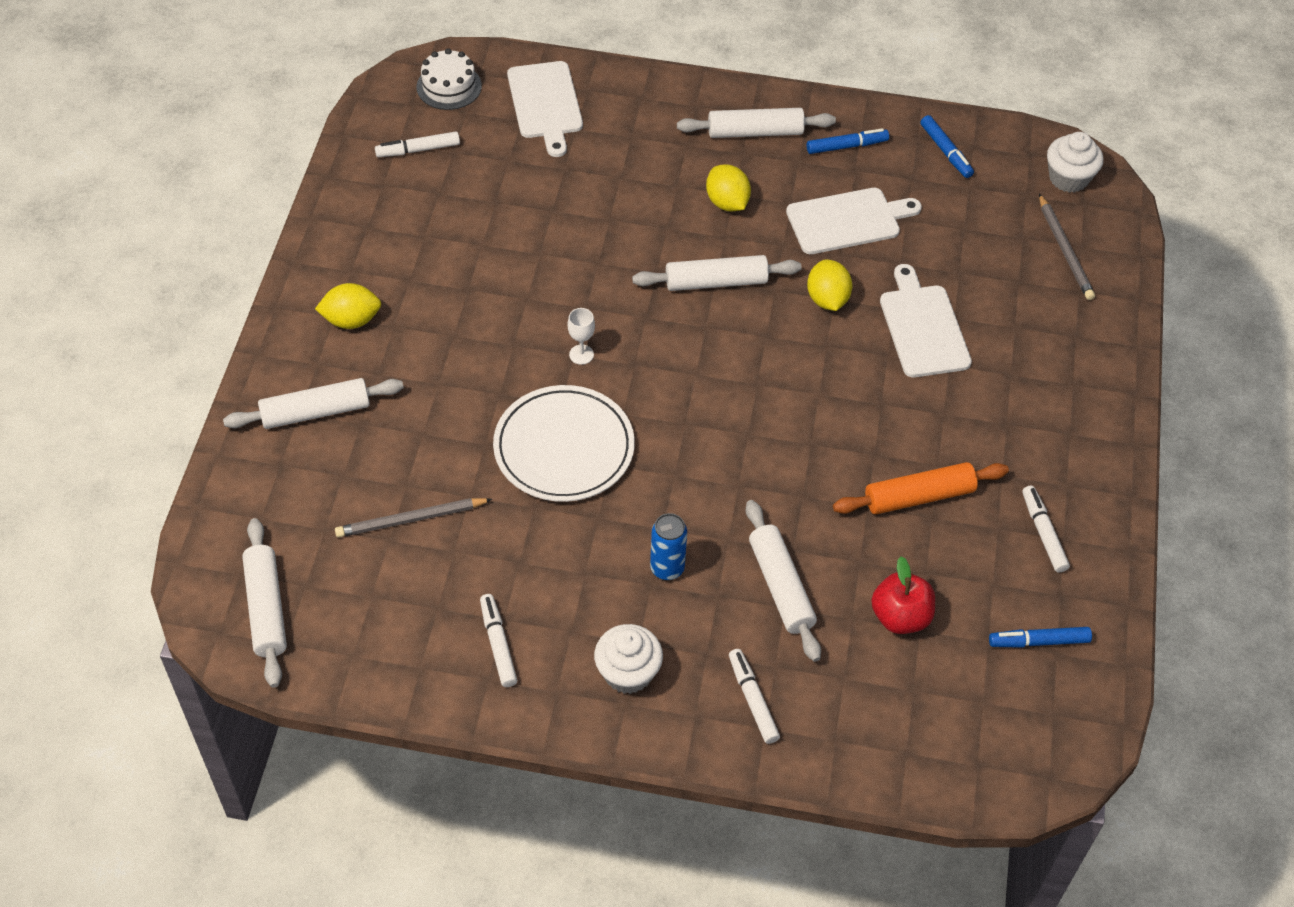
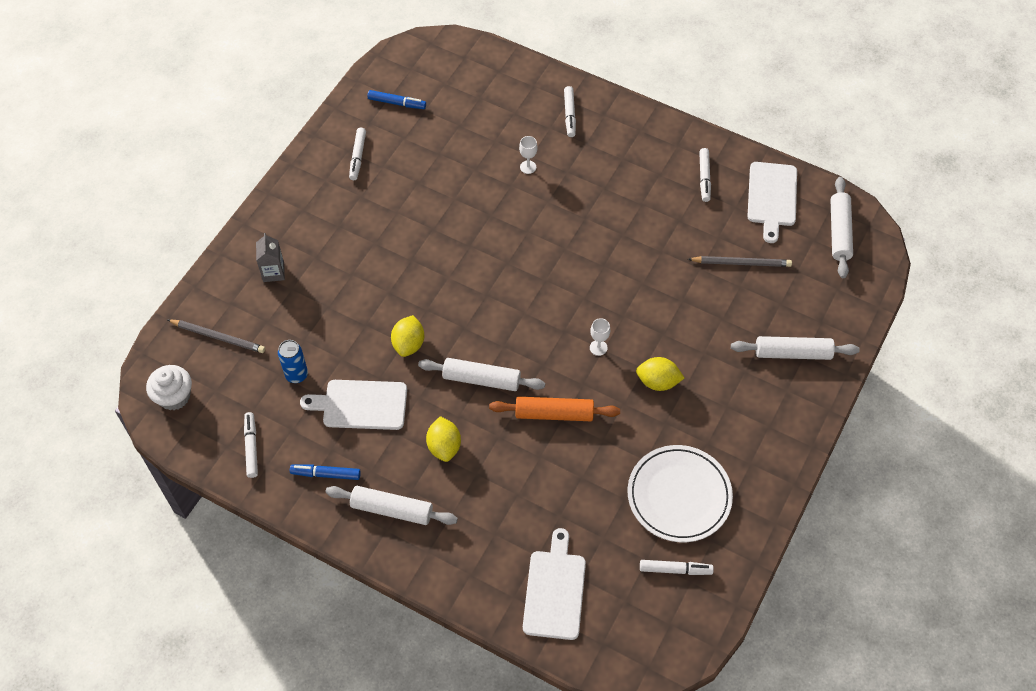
camera: 160 degrees left, 5 degrees up
(351, 320) = (757, 419): yellow lemon -> yellow lemon (658, 382)
(449, 86) = (633, 636): white cake -> none
(564, 447) = (631, 284): white plate -> white plate (679, 495)
(628, 672) = (634, 145): white cupcake -> none
(667, 568) = (591, 194): blue can -> blue can (296, 375)
(781, 586) = (528, 167): white rolling pin -> white goblet
(900, 617) = (467, 134): red apple -> none
(919, 496) = (419, 196): orange rolling pin -> orange rolling pin (554, 413)
(922, 327) = (354, 305): white cutting board -> white cutting board (772, 197)
(945, 151) = (251, 447): blue marker -> white marker
(1052, 341) = (273, 272): none -> grey carton
(1065, 250) = (218, 337): grey pencil -> grey pencil turned 105 degrees clockwise

